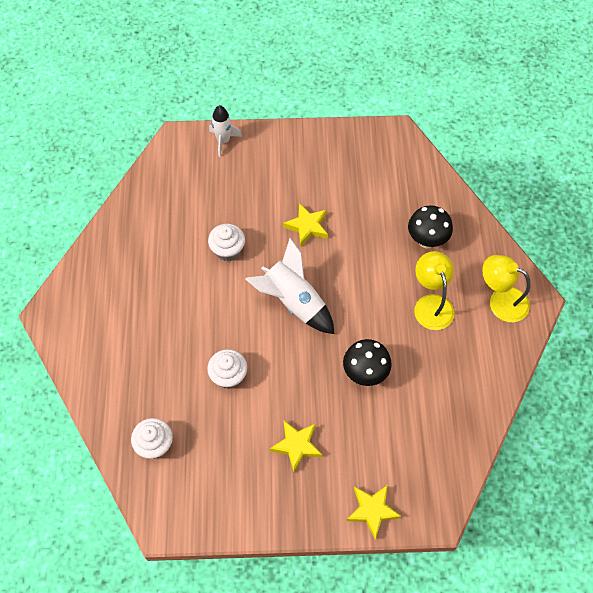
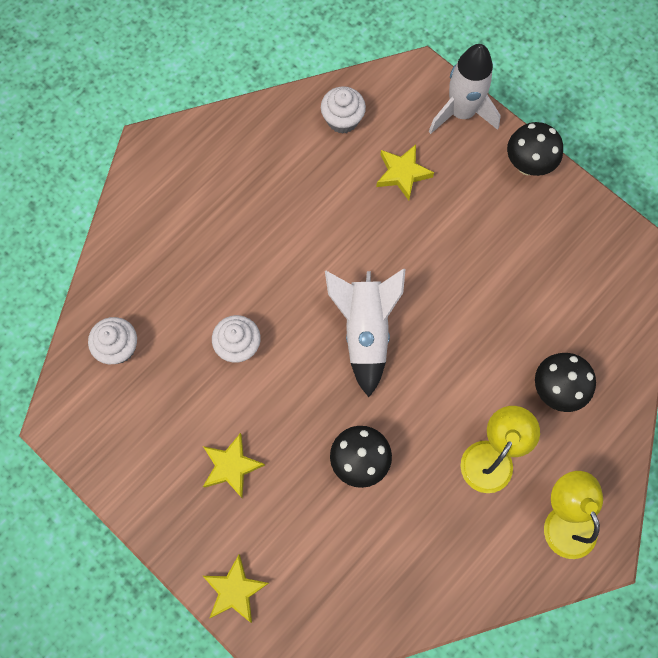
camera: 45 degrees right, 10 degrees up
(223, 141) = (461, 112): white rocket -> white rocket, size x1.59
(228, 250) = (356, 226): white cupcake -> white cupcake (342, 119)
(289, 139) = (527, 165): none -> black mushroom
(307, 226) = (453, 269): yellow star -> yellow star (402, 173)

